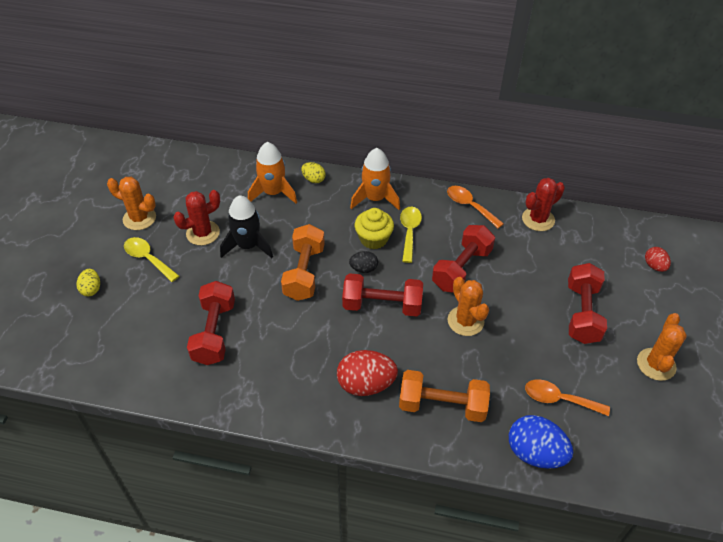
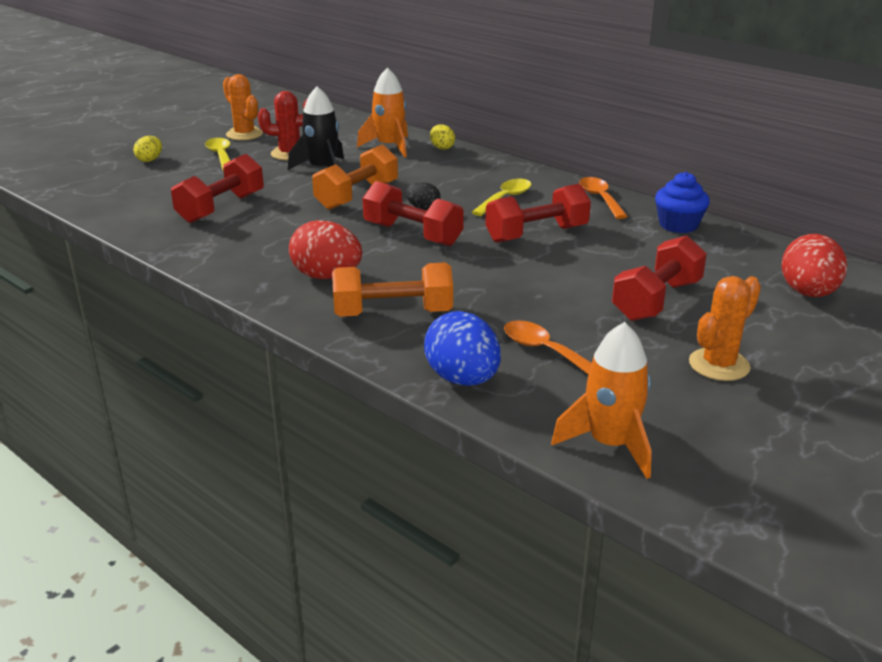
camera: 30 degrees right, 20 degrees down
(373, 239) = (459, 194): yellow cupcake -> none
(375, 198) = (493, 171): orange rocket -> orange rocket (610, 444)
(442, 405) = (393, 313): orange dumbbell -> orange dumbbell turned 45 degrees counterclockwise
(465, 321) = (496, 268): orange cactus -> none
(538, 219) = (678, 225): red cactus -> blue cupcake
(654, 266) = (808, 293): red egg -> red egg, size x1.84

